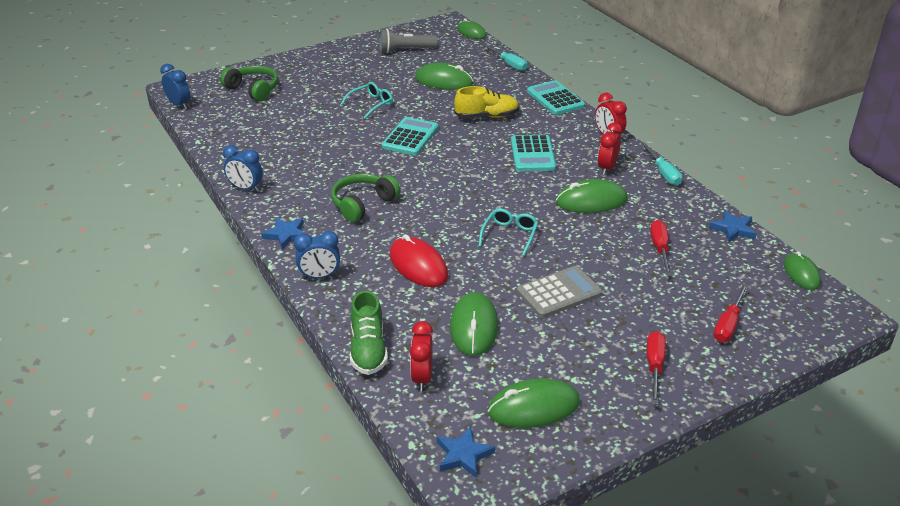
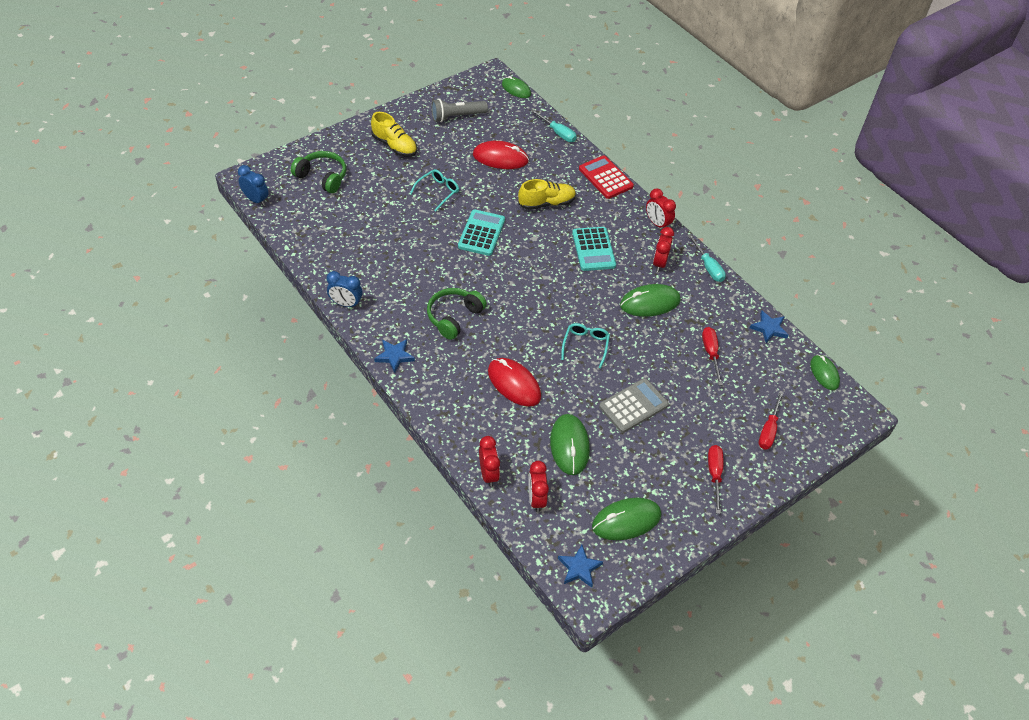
camera: 10 degrees left, 15 degrees up
(320, 276) = (433, 401): blue clock -> none
(335, 69) = (394, 146): none -> yellow shoe
(368, 349) = (488, 474): green shoe -> red clock
(444, 81) = (500, 158): green mouse -> red mouse
(555, 99) = (605, 178): turquoise calculator -> red calculator

